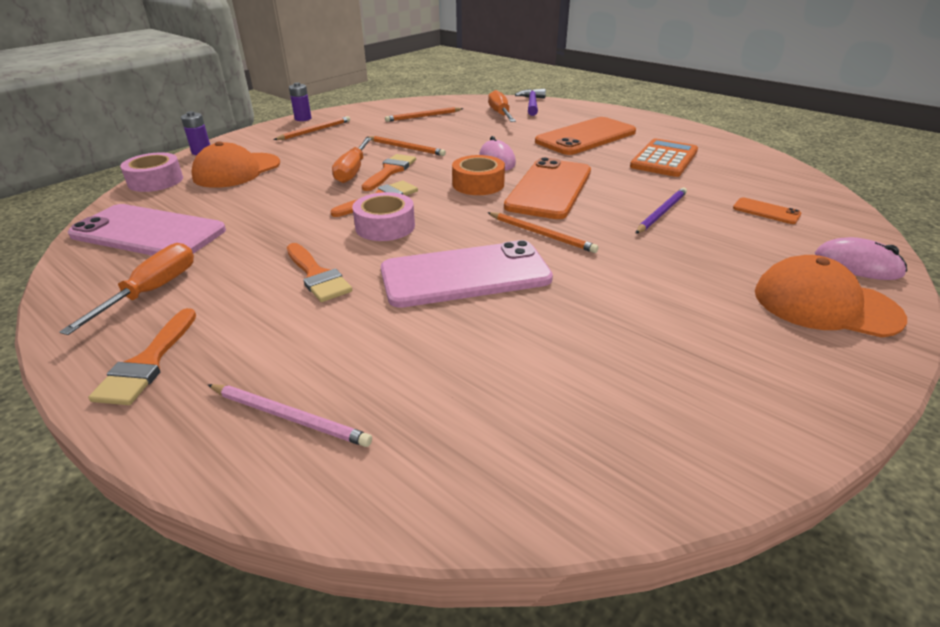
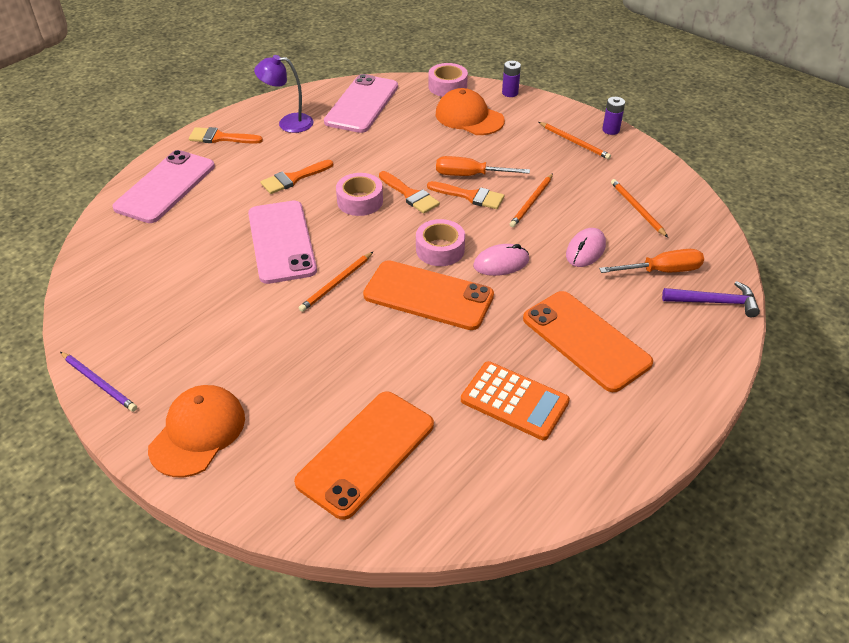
camera: 90 degrees right, 10 degrees up
(152, 291) = (288, 123): orange screwdriver -> purple lamp
(289, 417) = (165, 187): pink pencil -> pink phone
(478, 184) = (440, 249): orange tape -> pink tape
(661, 212) = (370, 368): purple pencil -> purple pencil (99, 383)
(766, 211) = (366, 453): orange phone -> orange phone, size x2.29
(857, 265) = (250, 484): pink mouse -> pink mouse (585, 250)

